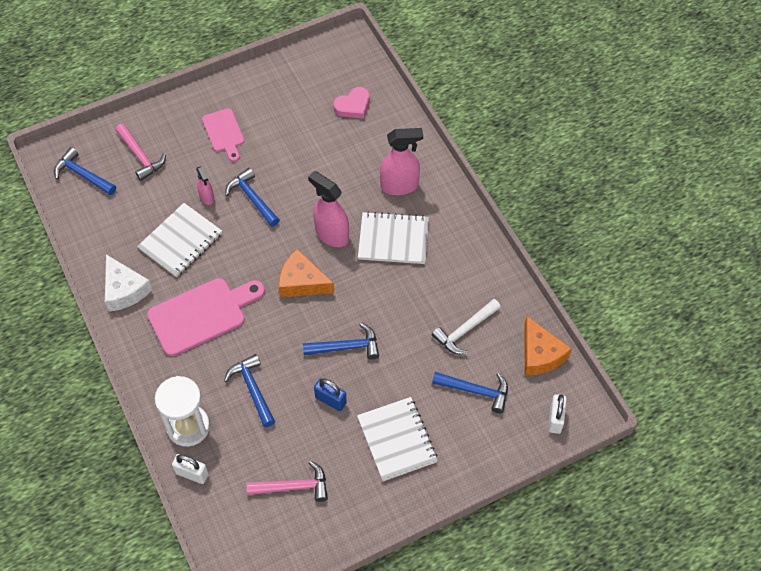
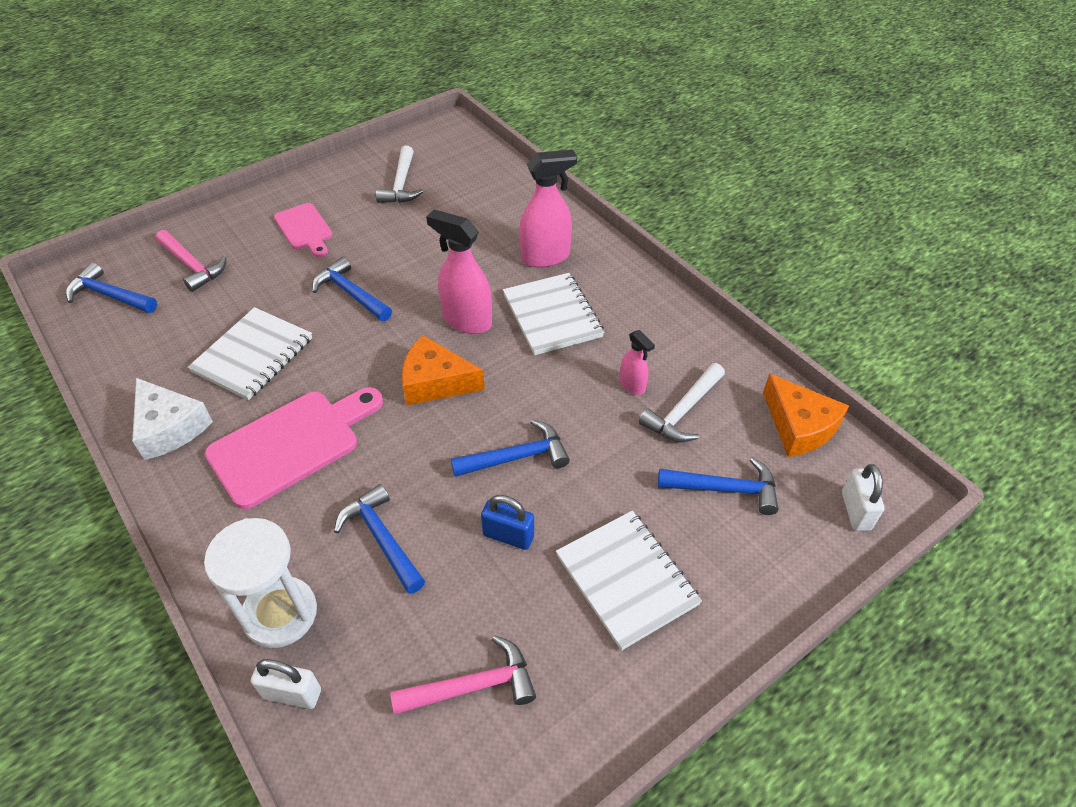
camera: 10 degrees left, 10 degrees down
(207, 197) = (287, 300): pink spray bottle -> pink spray bottle (632, 385)
(301, 98) = (401, 184): none -> white hammer
(353, 106) = (467, 185): pink heart -> none
(393, 239) = (552, 316): white notebook -> white notebook turned 75 degrees clockwise

